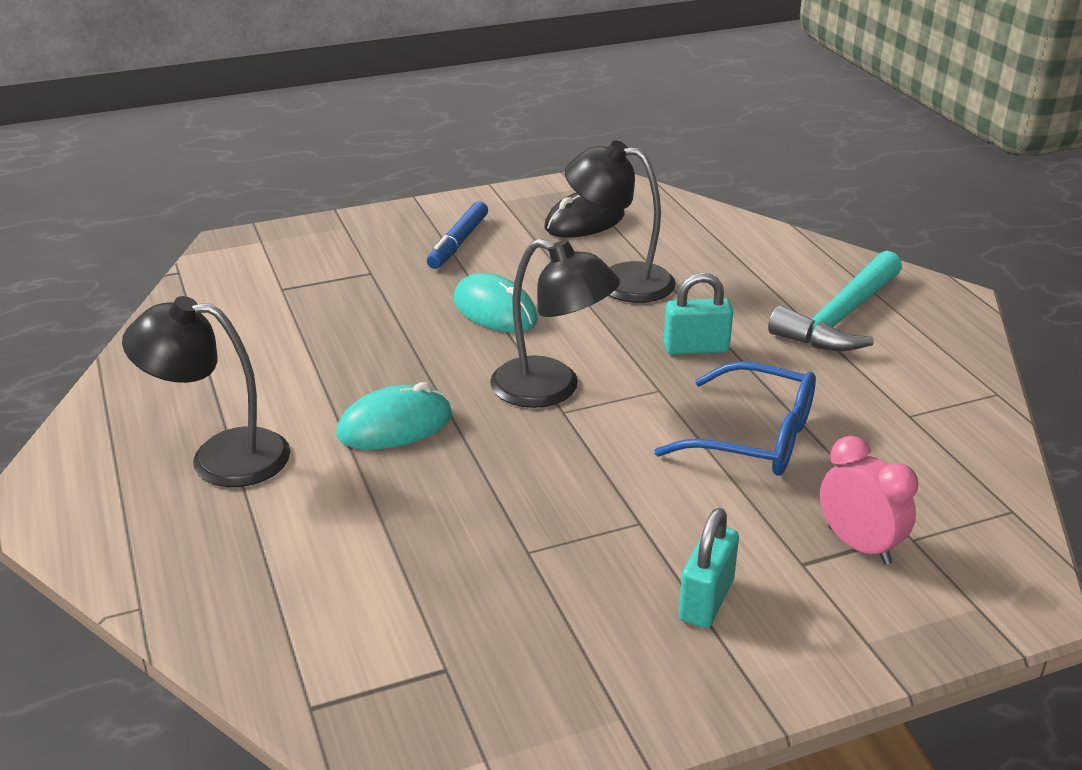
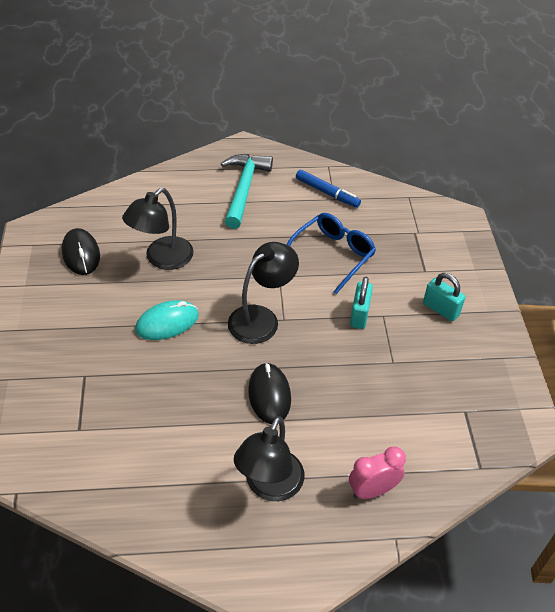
camera: 75 degrees left, 15 degrees up
(395, 425) = (269, 395): turquoise mouse -> black mouse
(458, 243) = (71, 321): blue marker -> blue marker (327, 192)
(696, 348) = (247, 250): turquoise padlock -> turquoise padlock (359, 315)
(840, 317) = (244, 189): turquoise hammer -> turquoise hammer turned 135 degrees counterclockwise
(859, 545) = (418, 249): pink clock -> pink clock (372, 490)

